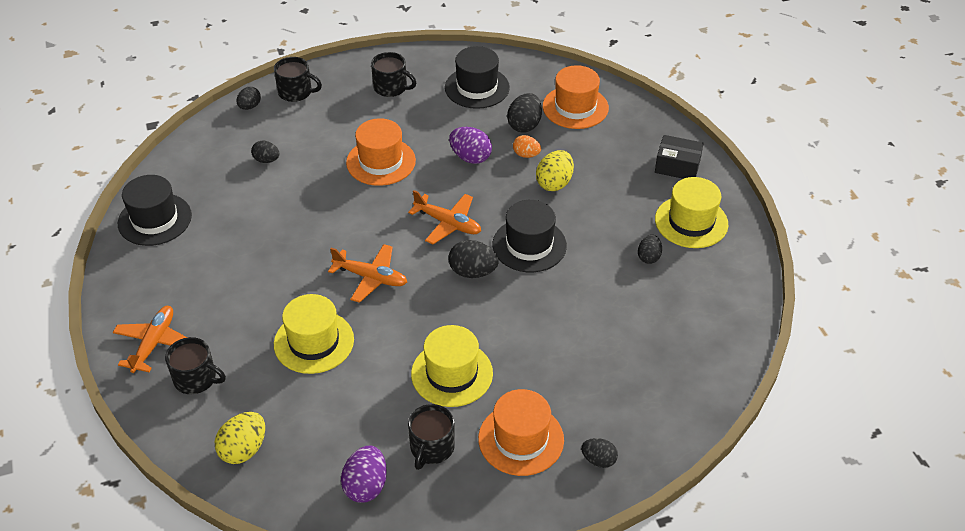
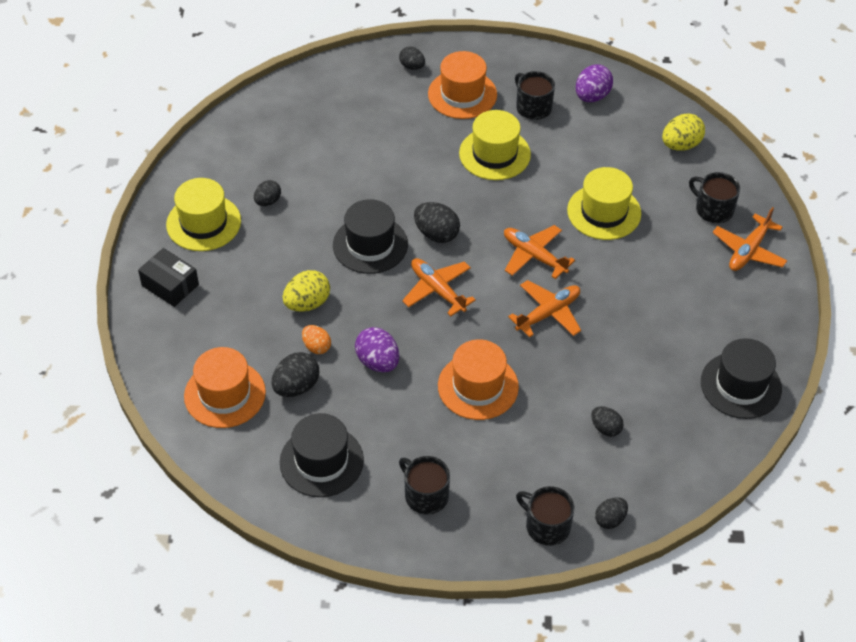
camera: 160 degrees left, 5 degrees up
(340, 231) = (548, 313): none -> orange plane
(431, 448) = (533, 107): black mug -> black mug turned 75 degrees counterclockwise

